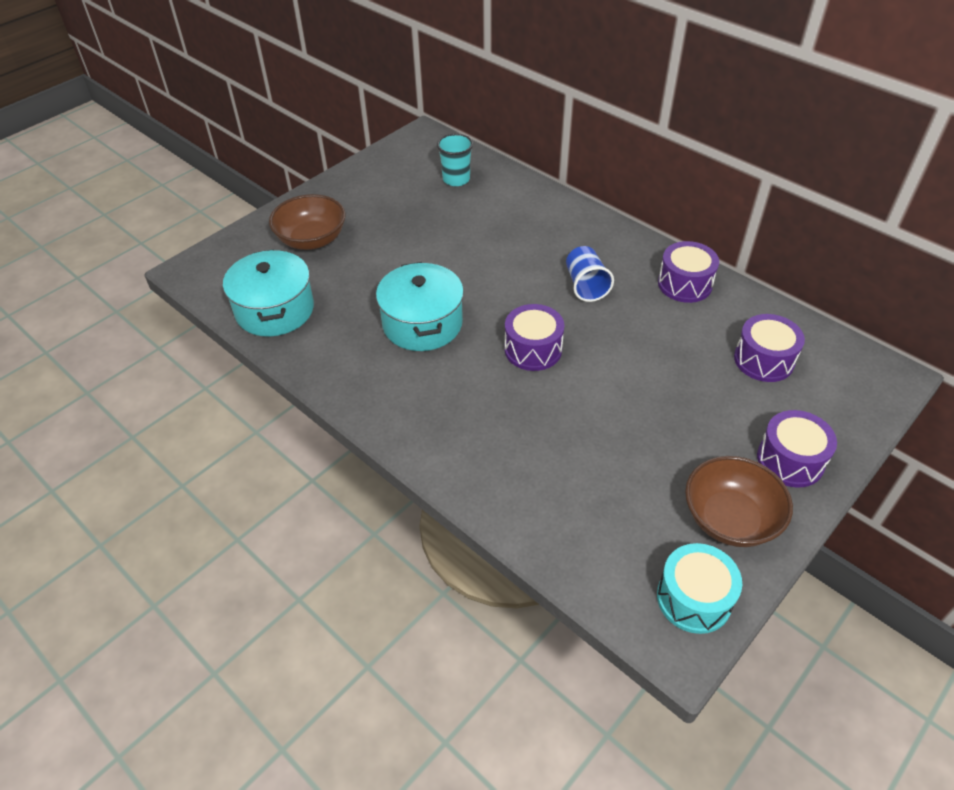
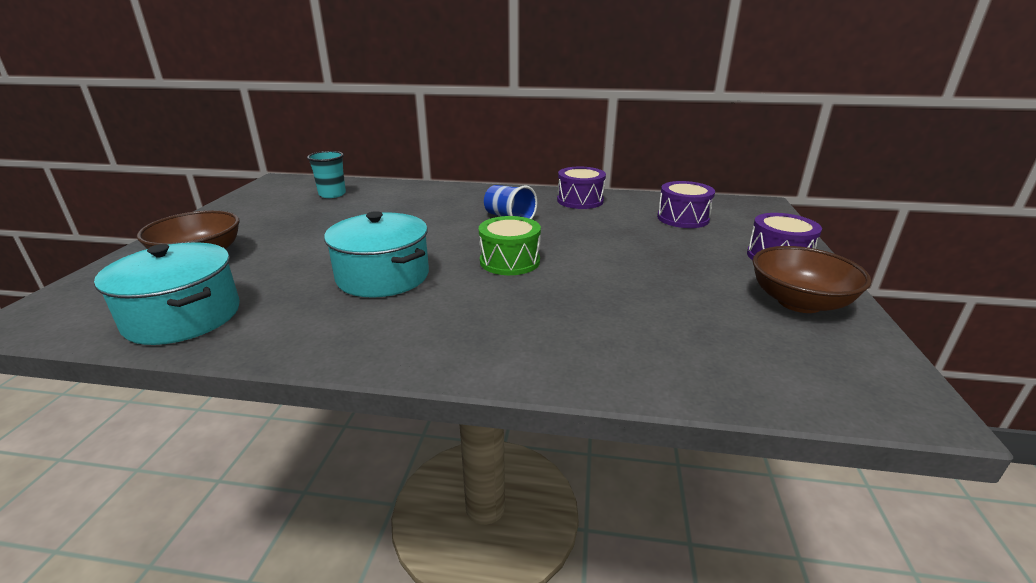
camera: 35 degrees left, 20 degrees down
(533, 349) = (510, 261): purple drum -> green drum
(694, 598) = (864, 364): turquoise drum -> none

